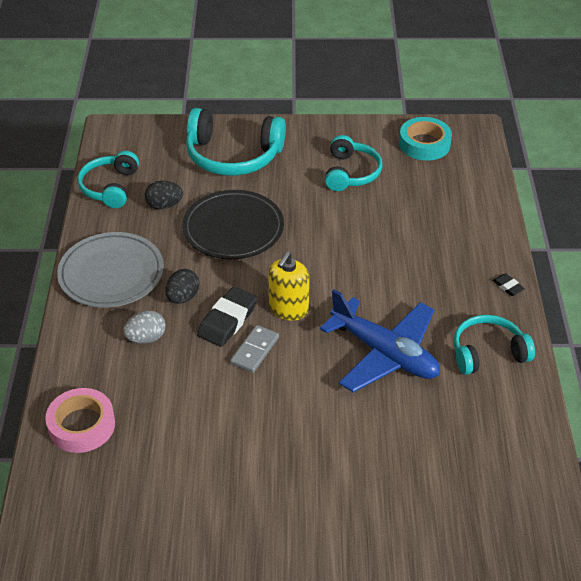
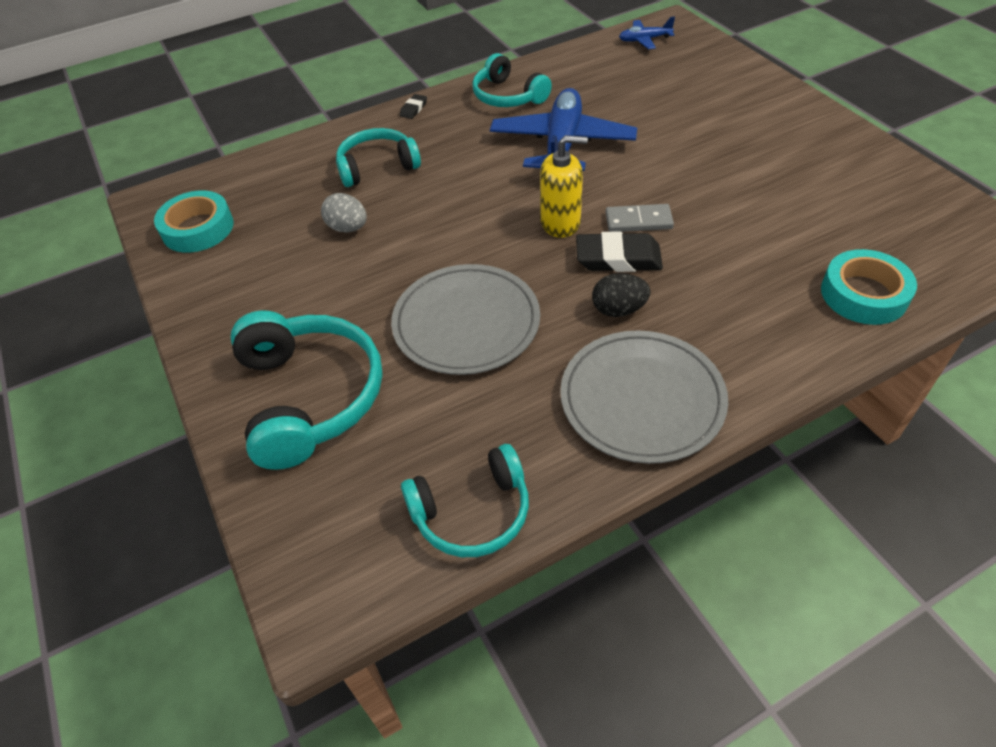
camera: 115 degrees left, 5 degrees up
(81, 425) = (864, 294): pink tape -> turquoise tape
(146, 338) = (706, 308): grey egg -> grey egg (348, 228)
(164, 205) = (469, 418): black egg -> none
(233, 228) = (466, 323): black plate -> grey plate
(351, 173) = (289, 266): turquoise headphones -> turquoise headphones (377, 167)
(531, 509) = (644, 40): none -> blue plane

